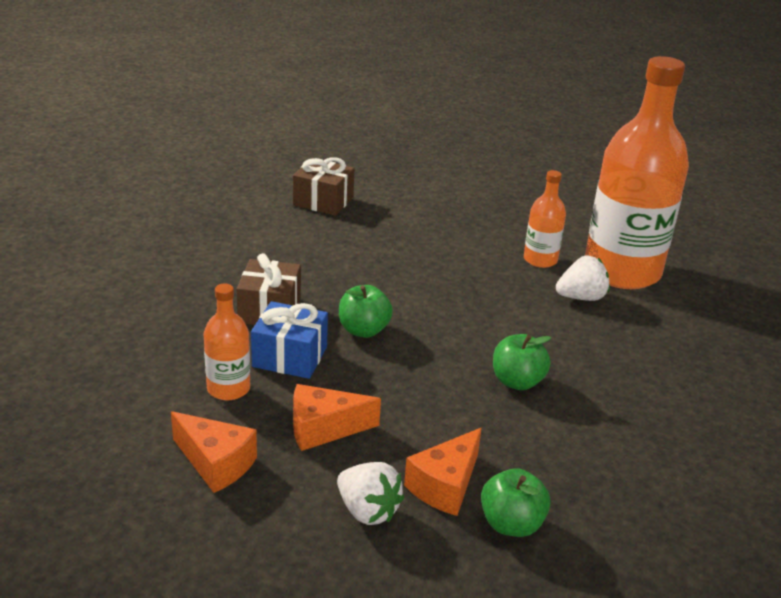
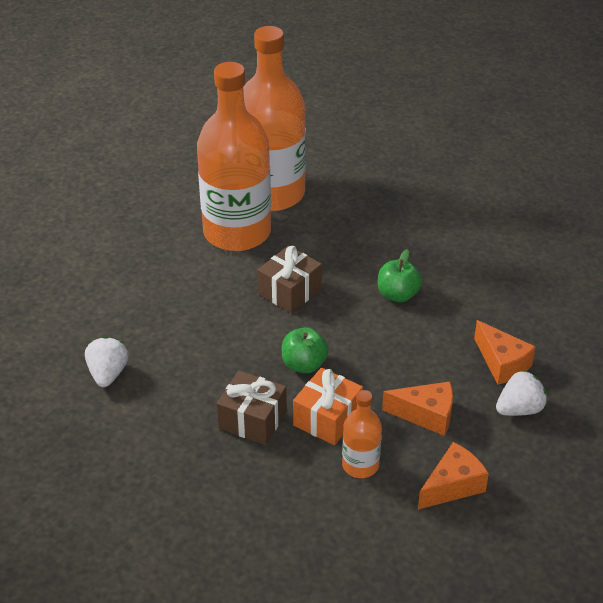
camera: 70 degrees left, 10 degrees up
(290, 357) = (327, 418): blue gift -> orange gift
(323, 201) = (68, 346): brown gift -> brown gift (290, 291)
(323, 429) = (426, 415): orange cheese -> orange cheese turned 90 degrees counterclockwise
(511, 524) = (544, 341): green apple -> none
(540, 260) = (237, 232): orange bottle -> orange bottle, size x2.24
(581, 297) = (301, 227): white strawberry -> white strawberry (108, 374)

